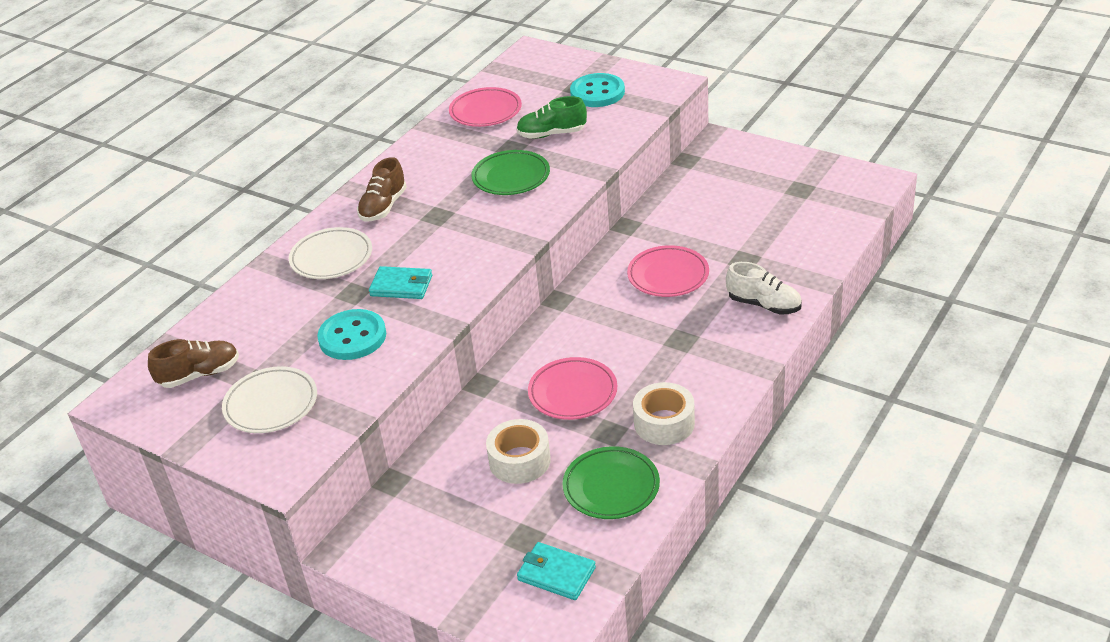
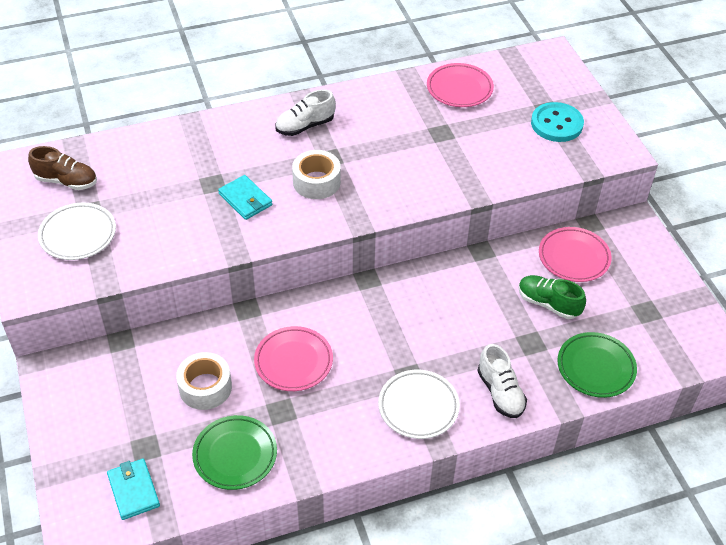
camera: 35 degrees right, 10 degrees up
(331, 258) = (230, 145): white plate -> white plate (418, 407)
(352, 337) = (174, 218): turquoise button -> none
(383, 207) = (305, 126): brown shoe -> white shoe
(511, 177) = (412, 159): green plate -> green plate (595, 367)
(552, 134) = (481, 140): green shoe -> green shoe (548, 304)
(664, 423) = (322, 434): white tape -> white tape (316, 182)
(668, 275) = (462, 315): pink plate -> pink plate (574, 257)

